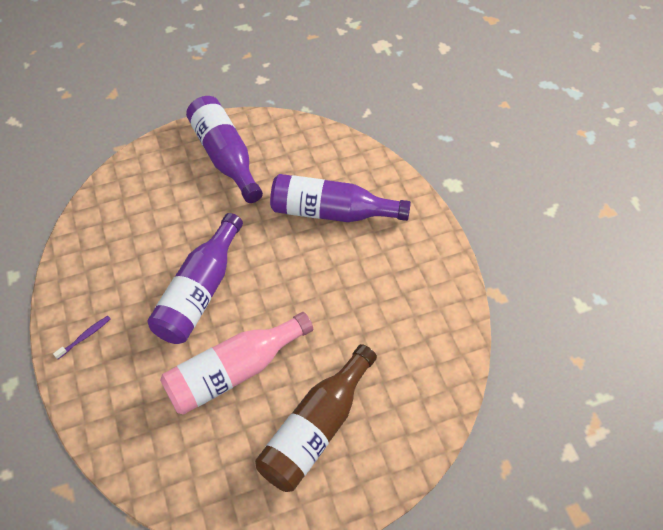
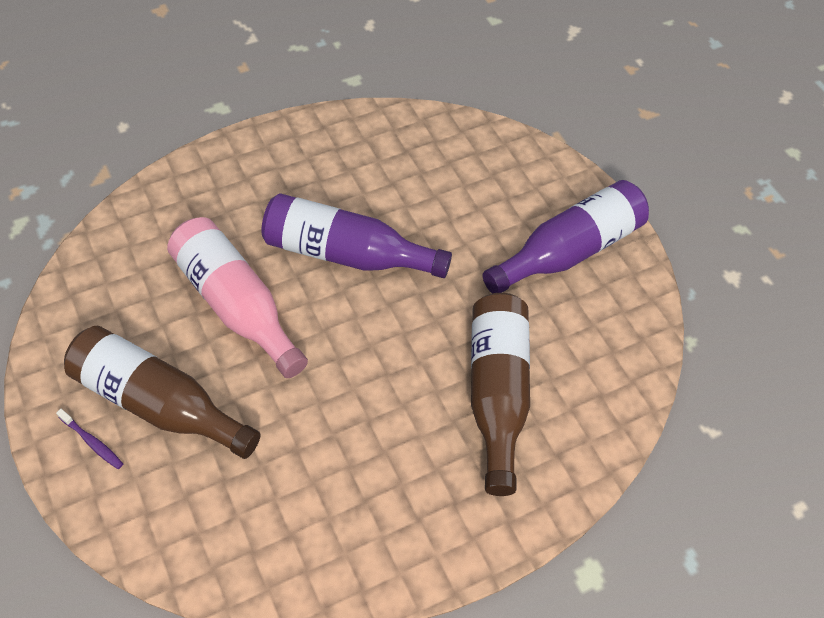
camera: 80 degrees right, 0 degrees up
(85, 336) = (278, 155): purple toothbrush -> purple toothbrush (92, 442)
(331, 212) = (496, 393): purple bottle -> brown bottle

